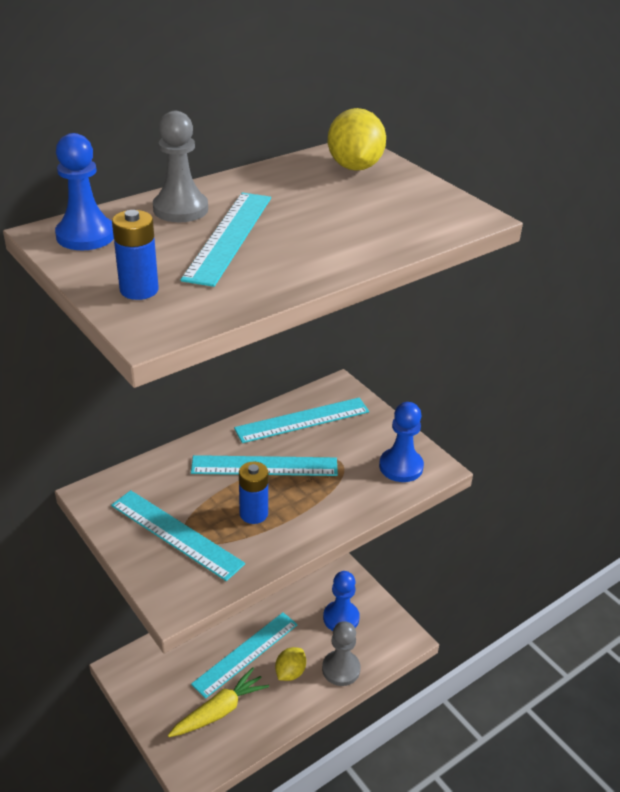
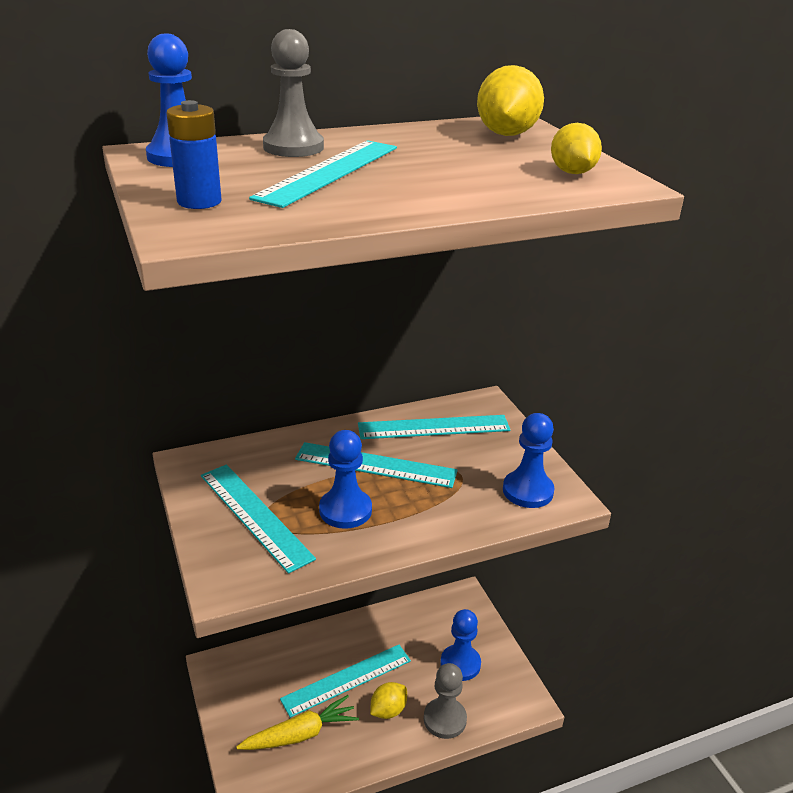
camera: 15 degrees right, 5 degrees down
(253, 514) = (345, 510): blue battery -> blue pawn
(428, 208) = (572, 172): none -> yellow lemon

